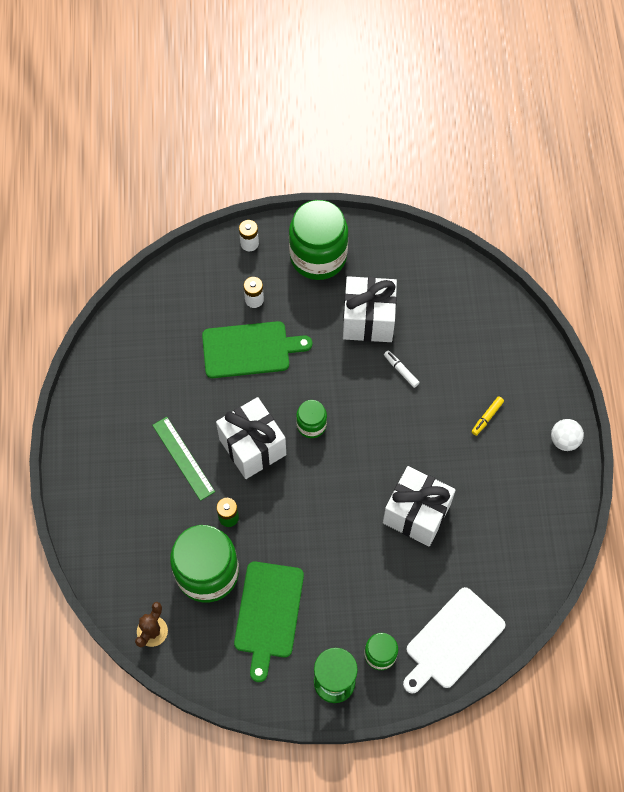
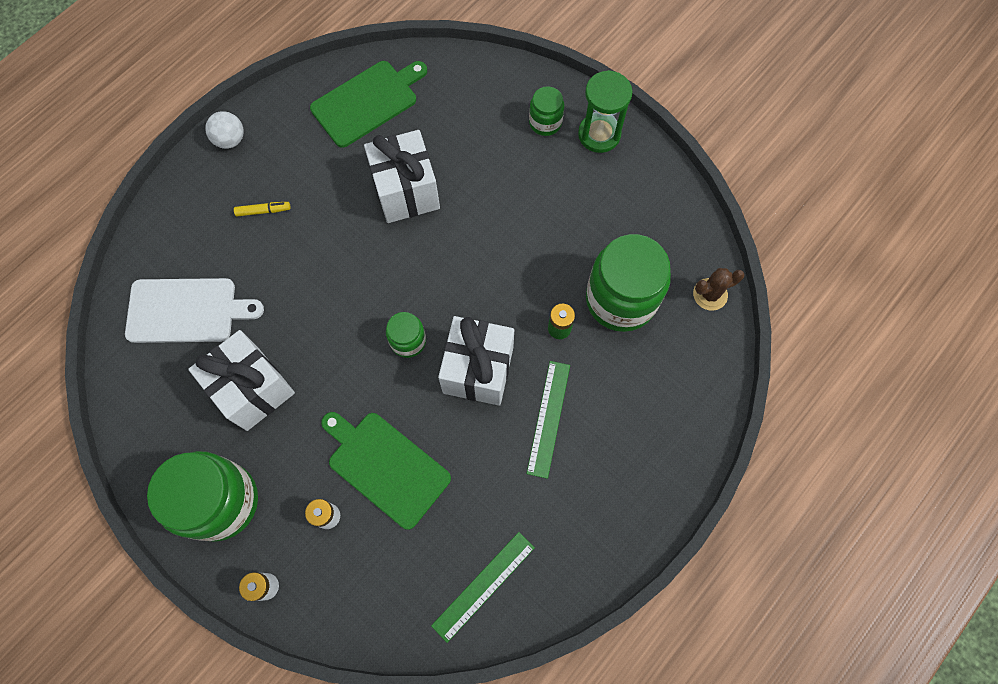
camera: 135 degrees left, 5 degrees up
(135, 342) = (483, 586): none -> green ruler
(268, 614) = (601, 224): green cutting board -> green cutting board (367, 101)
(401, 370) = (281, 315): white marker -> none
(452, 641) = (482, 86): white cutting board -> white cutting board (186, 310)

